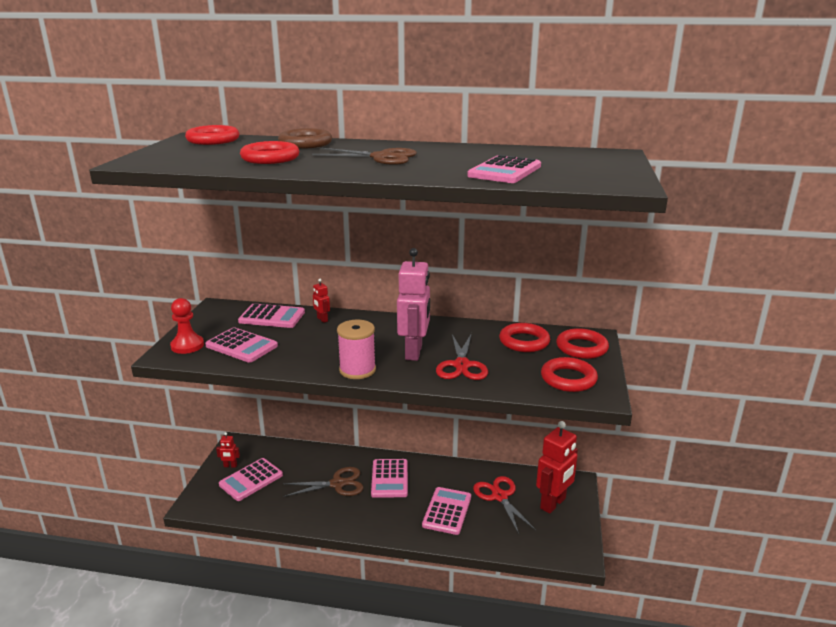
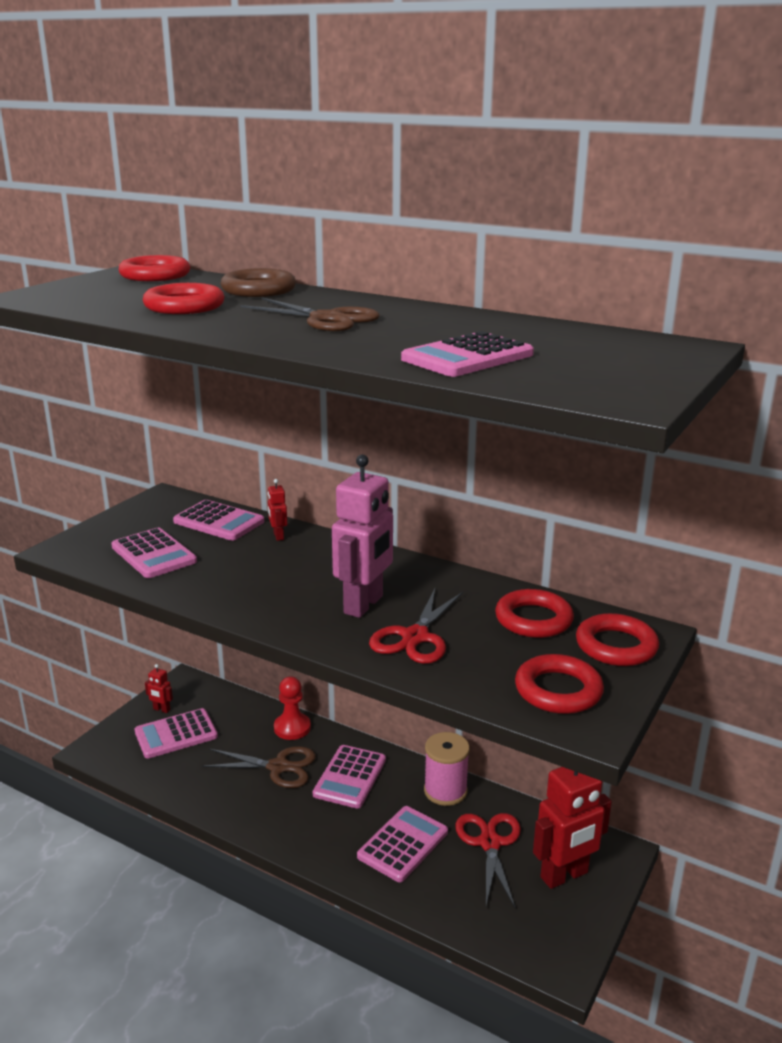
camera: 20 degrees right, 0 degrees up
(187, 346) = (92, 542): red pawn -> red pawn (292, 728)
(357, 370) = (270, 615): pink spool -> pink spool (445, 791)

